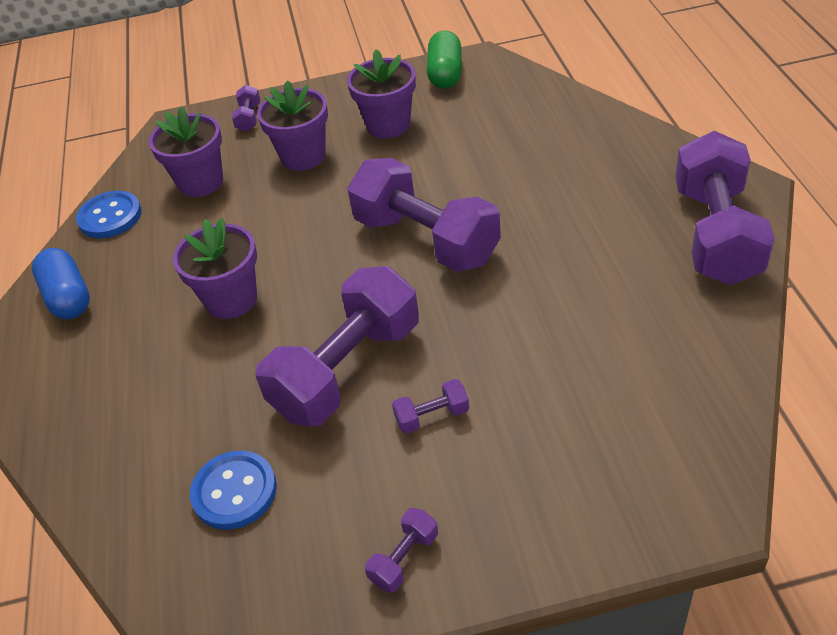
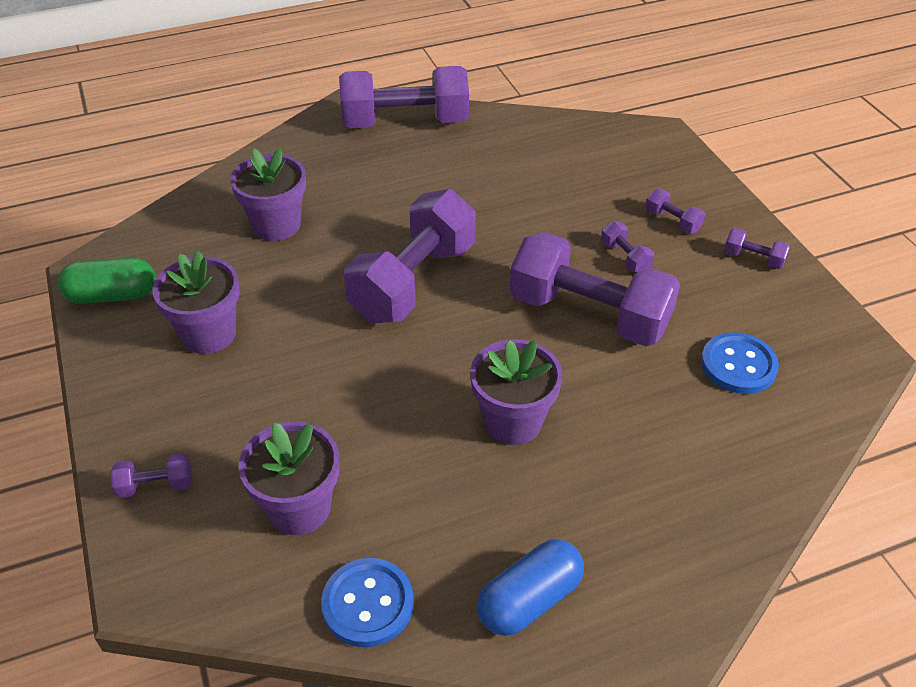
camera: 105 degrees left, 0 degrees up
(303, 156) = (259, 405): purple flower pot -> purple flower pot (276, 225)
(494, 480) = (672, 221): none -> purple dumbbell

